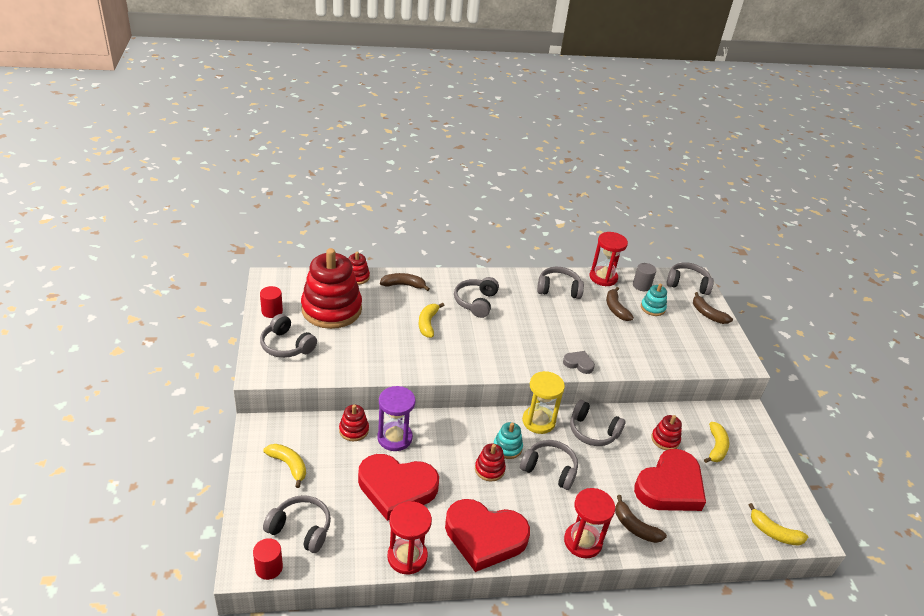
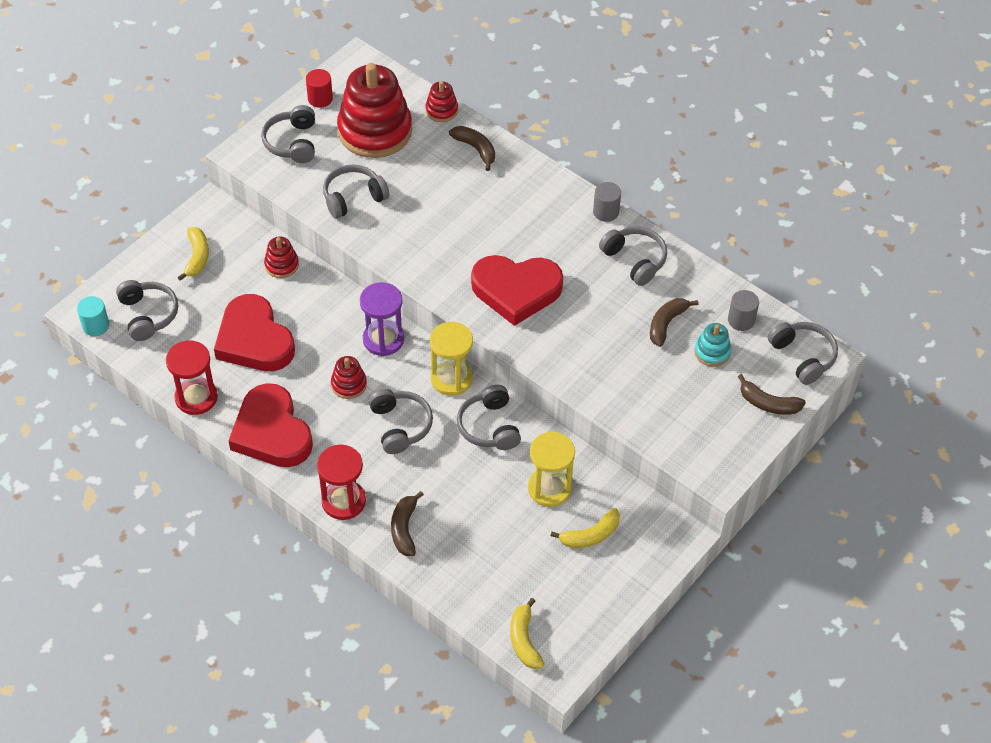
camera: 50 degrees right, 15 degrees up
(269, 568) = (96, 326): red cylinder -> turquoise cylinder
(394, 438) = (306, 297): purple hourglass -> purple hourglass (383, 339)
(428, 323) = (444, 206): yellow banana -> none
(476, 302) = (523, 215): grey headphones -> grey headphones (353, 197)
(507, 447) = (390, 379): turquoise stacking toy -> none
(512, 276) = (606, 212): none -> grey cylinder
(578, 363) = (535, 348): grey heart -> none
(603, 277) = (709, 281): red hourglass -> none
(665, 439) = (549, 488): red stacking toy -> yellow hourglass
(670, 486) = (488, 527): red heart -> red heart (516, 290)
(707, 314) = (768, 403): brown banana -> brown banana turned 75 degrees counterclockwise

